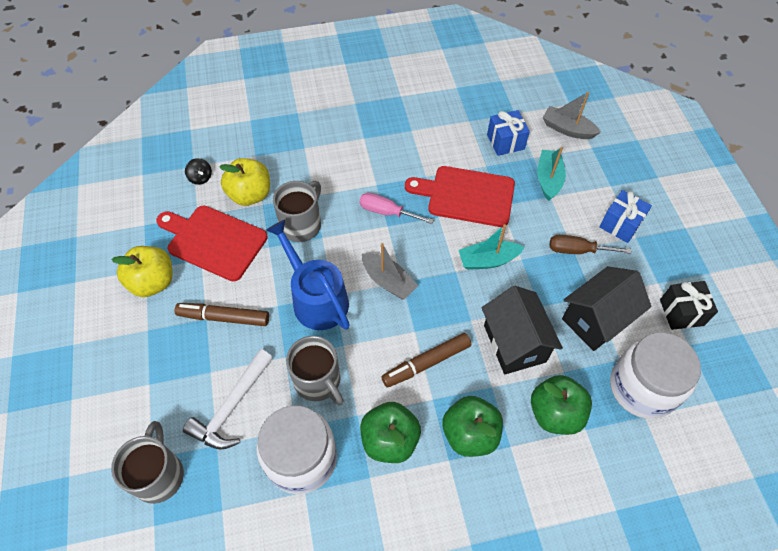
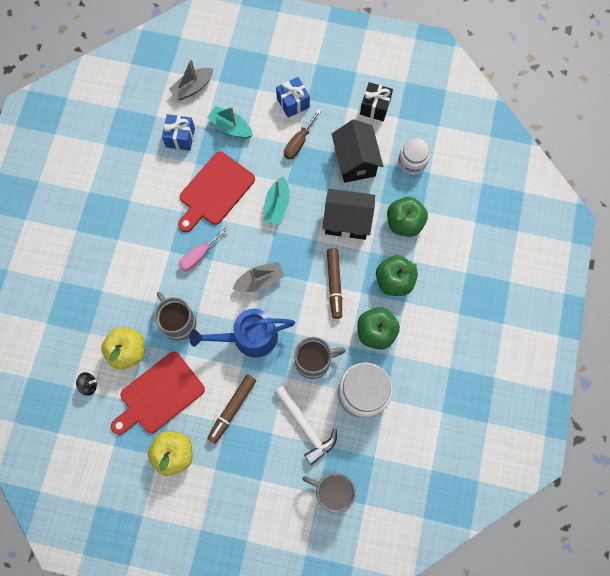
camera: 65 degrees left, 15 degrees up
(642, 387) = (412, 162): white jar -> white jar, size x0.61

